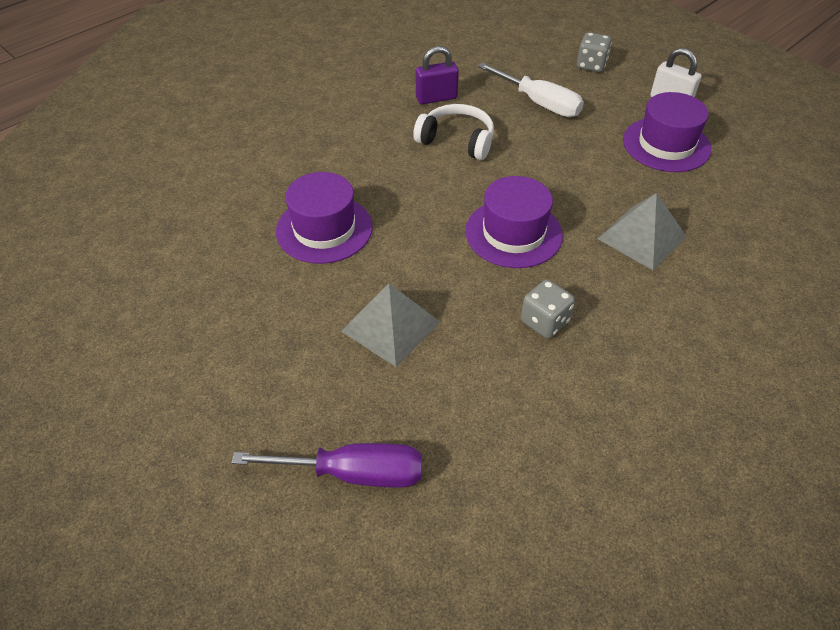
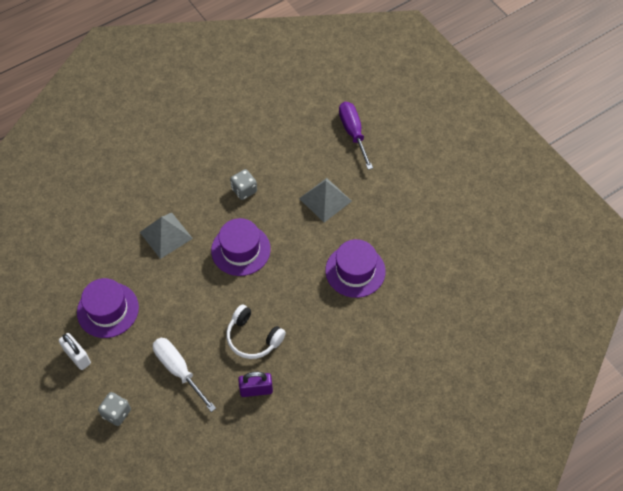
camera: 170 degrees left, 10 degrees up
(353, 473) = (353, 133): purple screwdriver -> purple screwdriver turned 60 degrees clockwise

